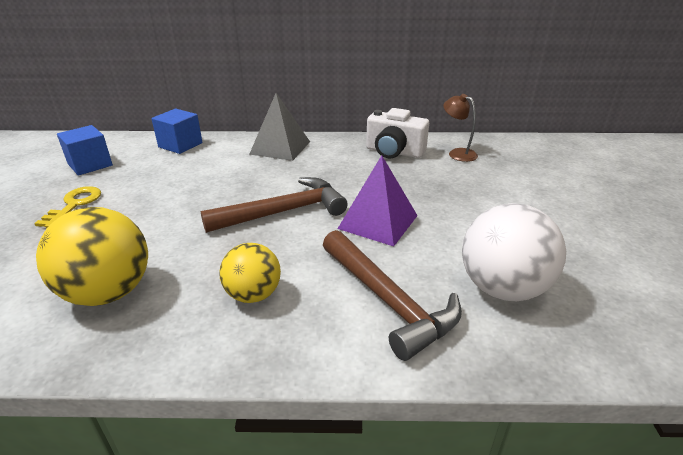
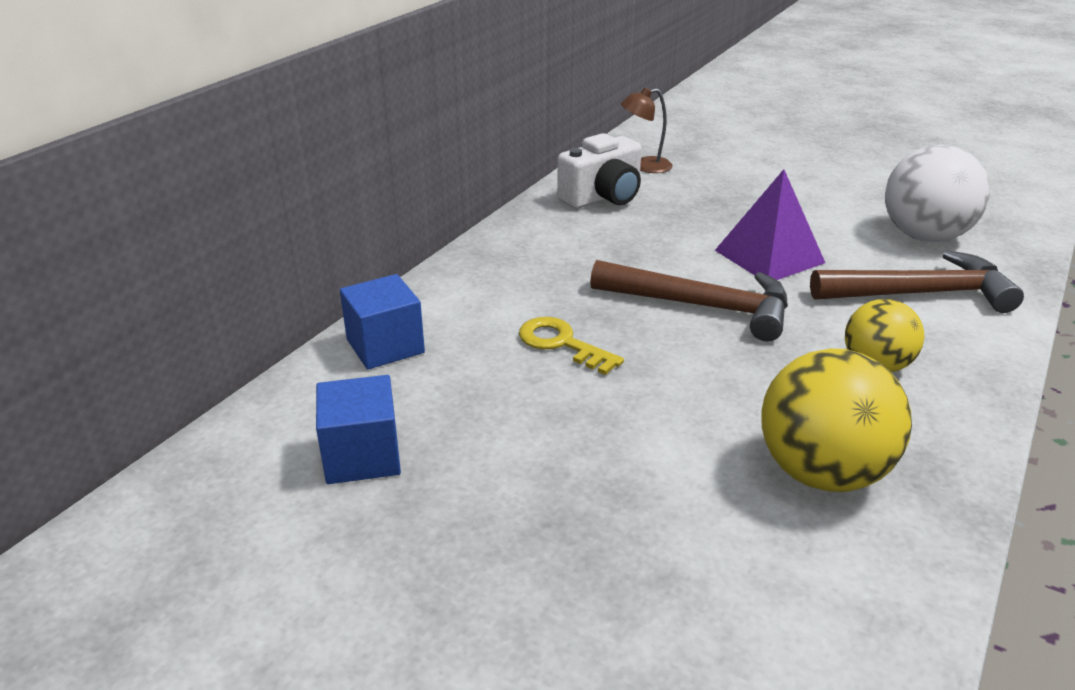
camera: 60 degrees left, 0 degrees up
(74, 205) = (525, 487): yellow key -> yellow key (562, 344)
(280, 147) = (501, 264): grey pyramid -> none
(283, 212) = (702, 306): brown hammer -> brown hammer turned 105 degrees clockwise

